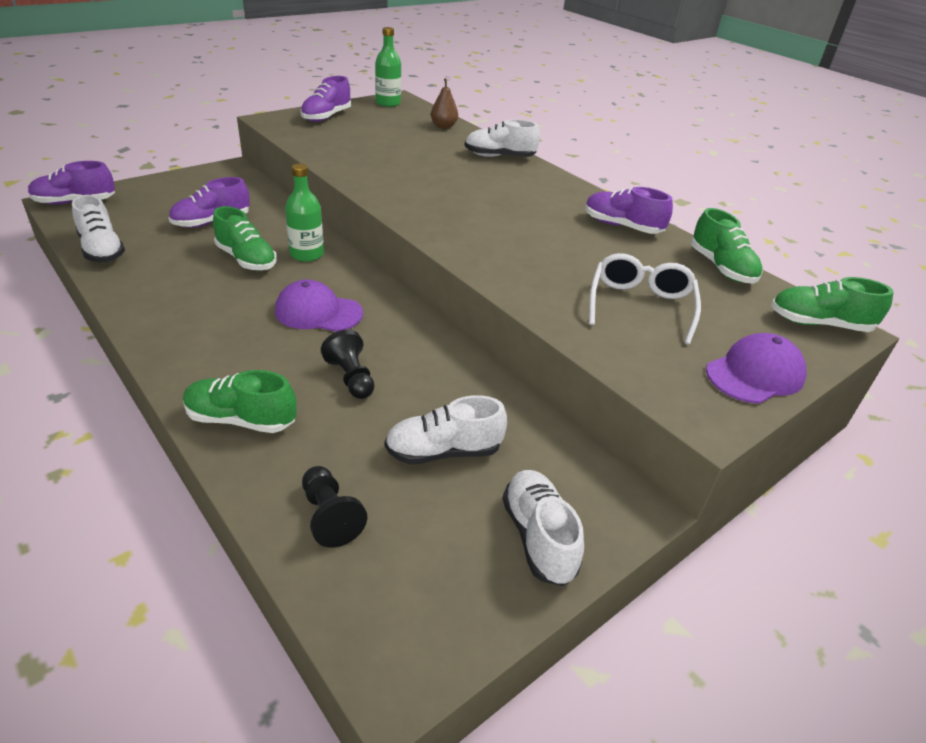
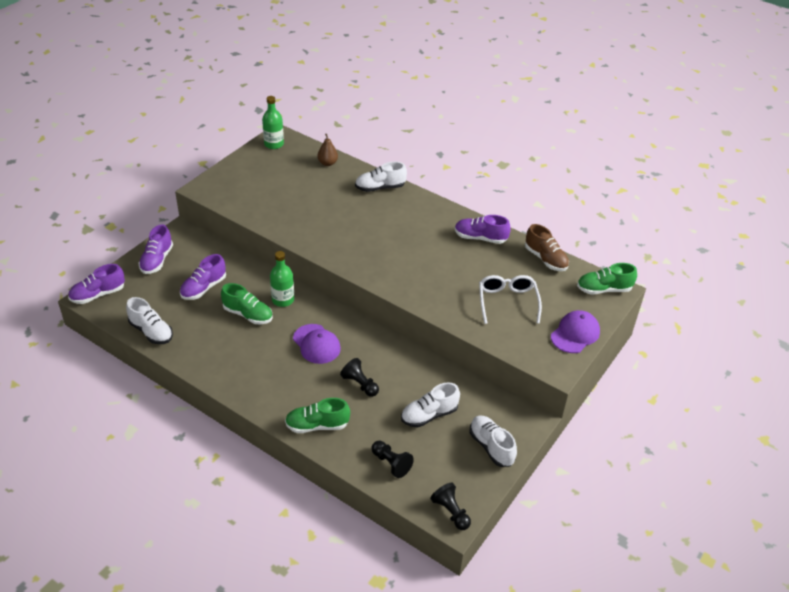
camera: 15 degrees left, 5 degrees up
(318, 312) = (316, 344): purple cap -> purple cap turned 120 degrees counterclockwise
(326, 117) = (239, 174): purple shoe -> purple shoe (157, 260)
(399, 651) = (451, 512): none -> black pawn
(721, 268) = (545, 259): green shoe -> brown shoe

